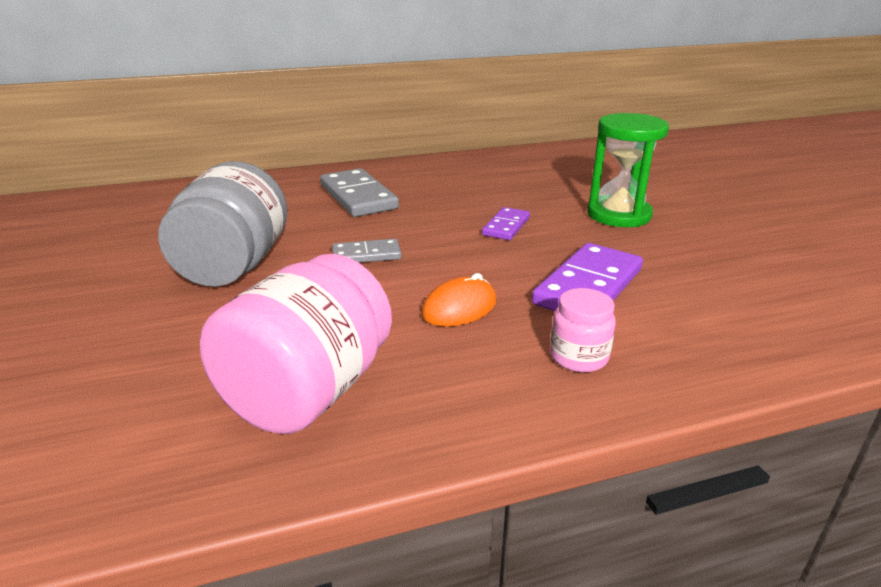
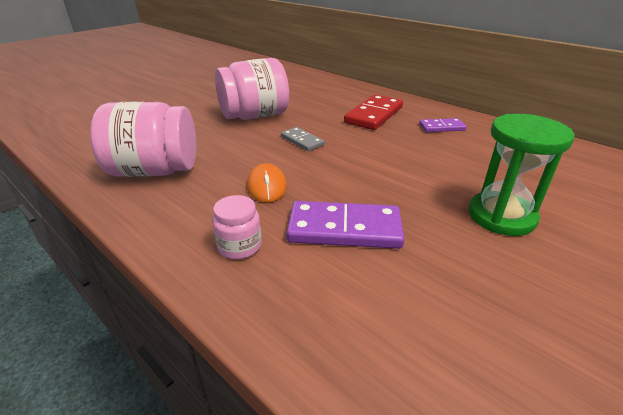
camera: 60 degrees right, 5 degrees up
(234, 266) = (254, 116): grey jar -> pink jar
(358, 197) = (374, 115): grey domino -> red domino
(459, 308) = (267, 186): orange mouse -> orange mouse turned 60 degrees clockwise
(506, 226) = (401, 172): purple domino -> purple domino (442, 127)

